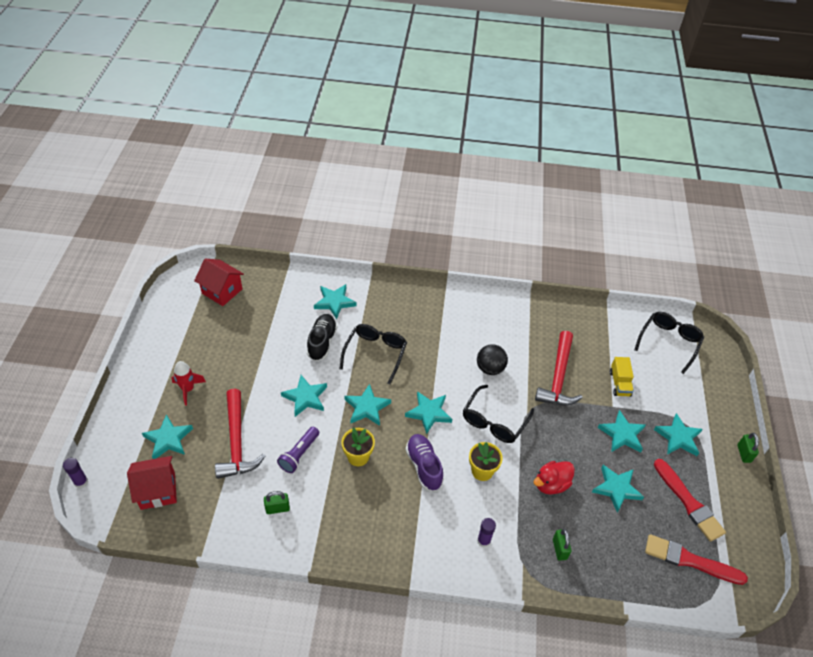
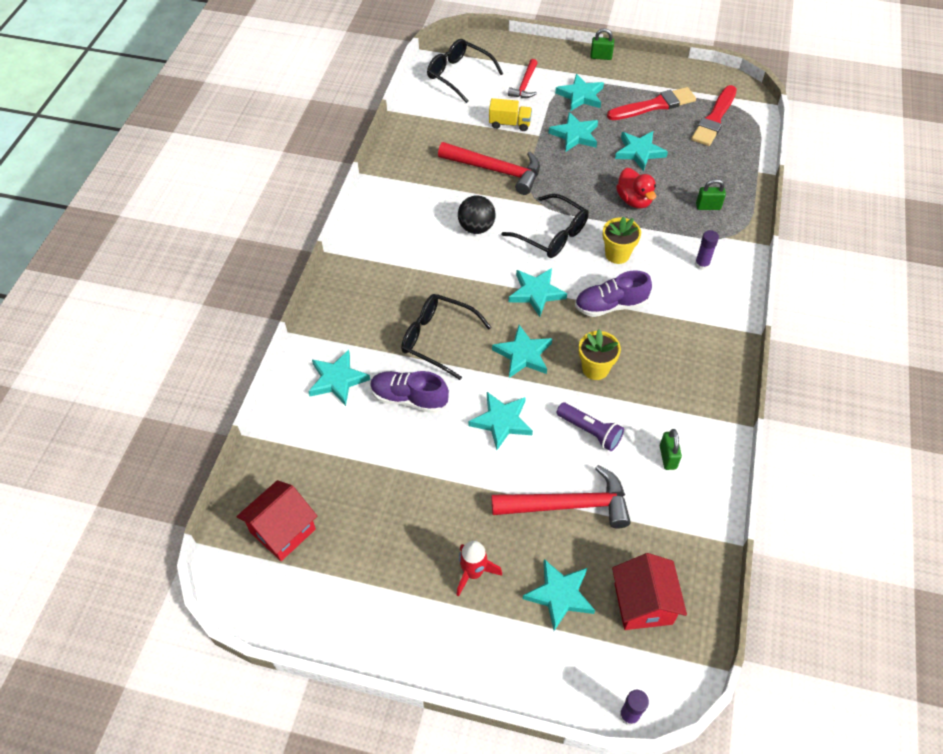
camera: 80 degrees left, 5 degrees up
(322, 342) = (409, 398): black shoe -> purple shoe
(675, 392) = (525, 85): none -> red hammer

